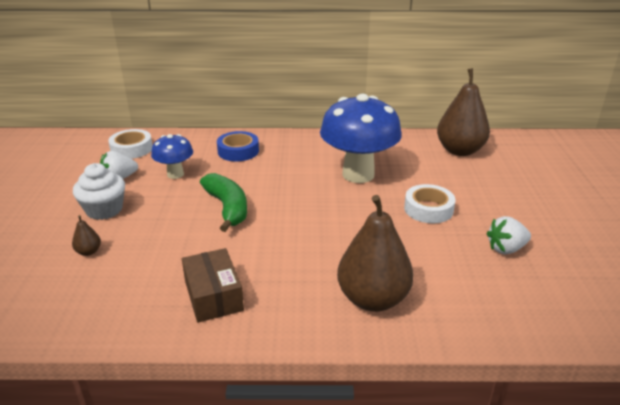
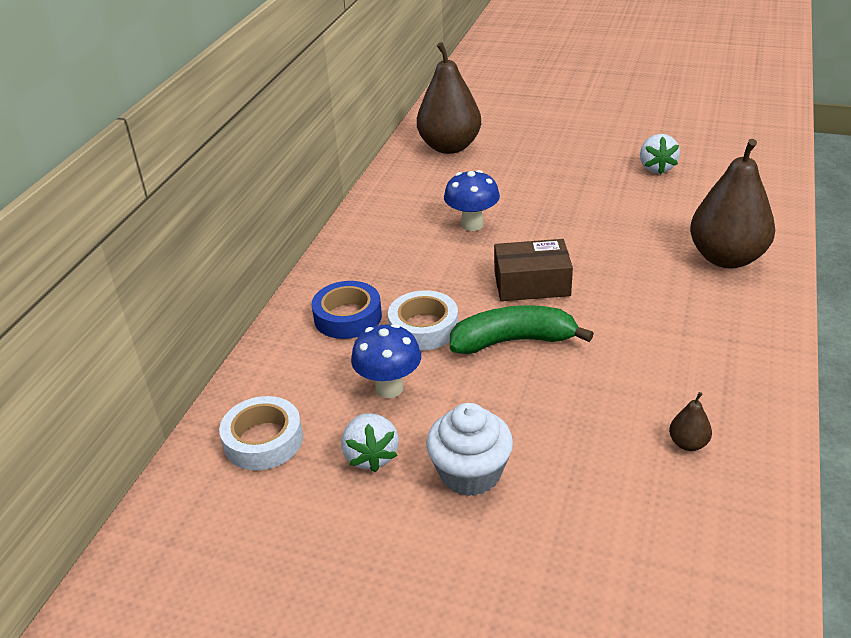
camera: 70 degrees left, 5 degrees up
(88, 252) = (588, 488): brown pear -> brown pear (688, 443)
(213, 295) = (708, 368): brown box -> brown box (532, 284)
(358, 174) = (472, 224): blue mushroom -> blue mushroom, size x0.52
(428, 209) = (570, 193): white tape -> white tape (423, 327)

